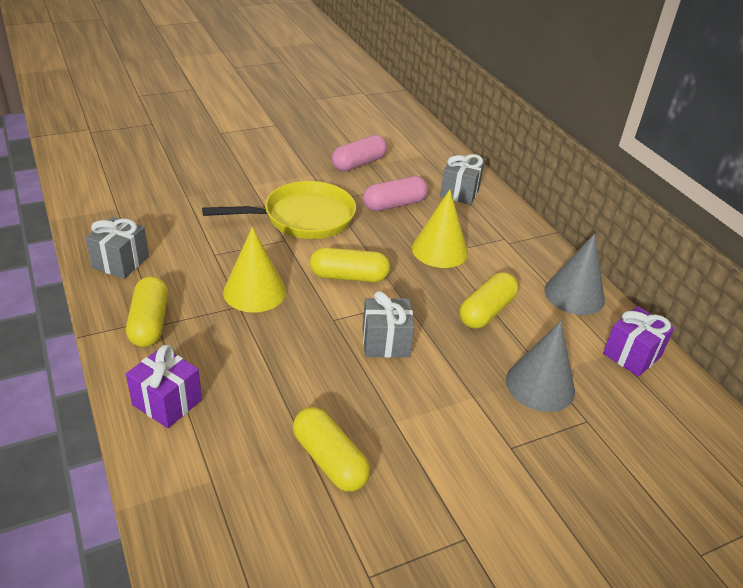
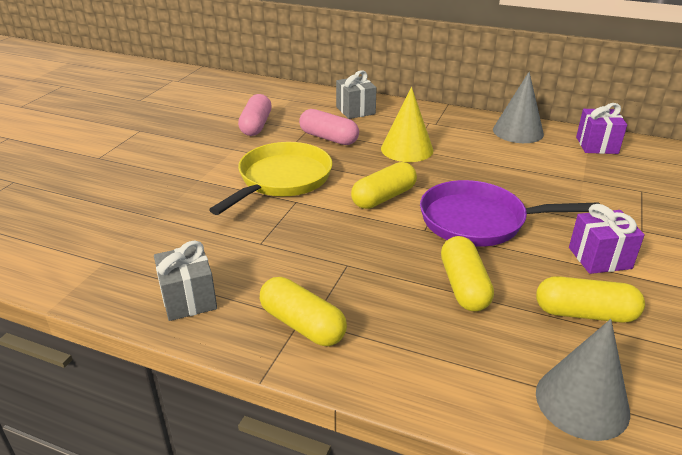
camera: 40 degrees left, 5 degrees down
(167, 402) = (425, 367): purple gift -> purple gift (599, 258)
(254, 291) = (340, 247): yellow cone -> none
(385, 342) = (479, 221): grey gift -> purple pan
(394, 204) = (328, 138): pink capsule -> pink capsule turned 75 degrees counterclockwise
(486, 311) = (495, 167): yellow capsule -> yellow capsule (464, 286)
(540, 385) = (591, 188): grey cone -> grey cone (582, 402)

